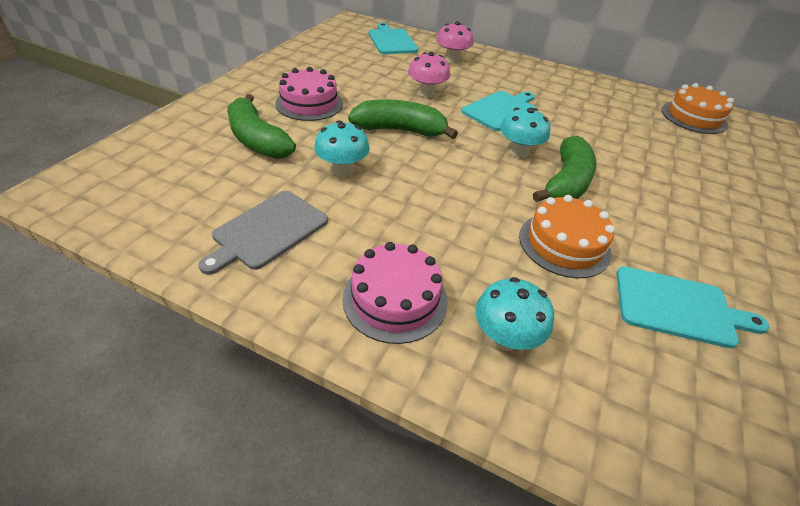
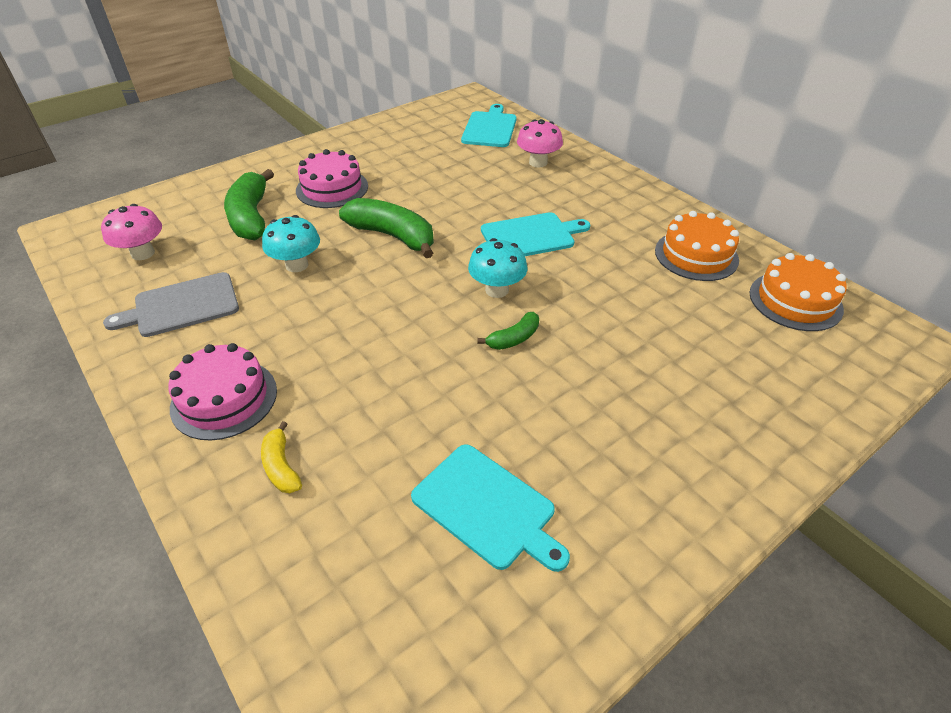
camera: 30 degrees right, 0 degrees up
(426, 93) = (465, 199): pink mushroom -> pink mushroom (143, 253)
(505, 337) = (281, 467): turquoise mushroom -> yellow banana
(564, 244) = (436, 402): orange cake -> orange cake (696, 255)
(566, 183) = (514, 338): green banana -> green banana, size x0.51

